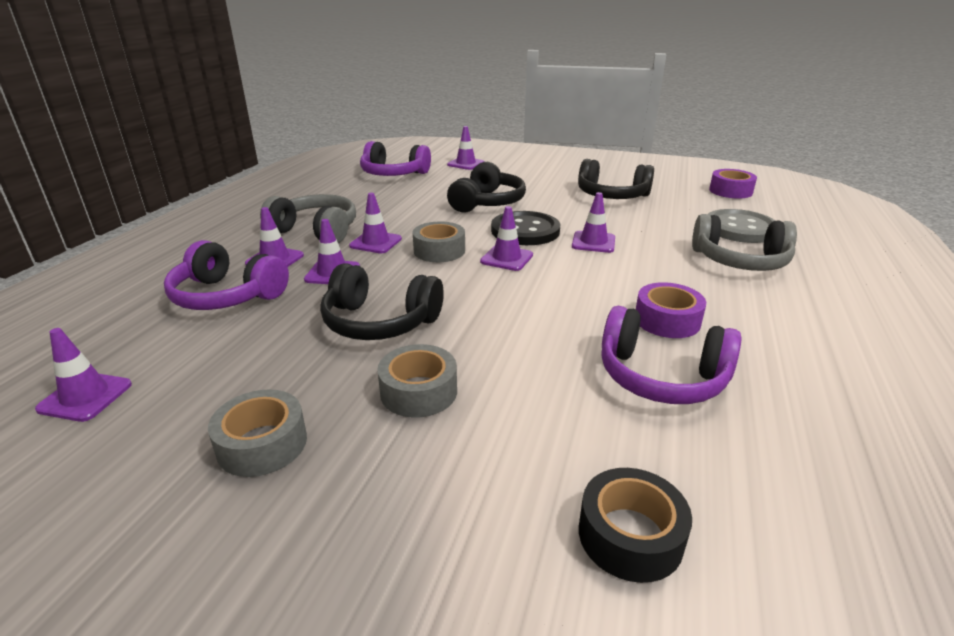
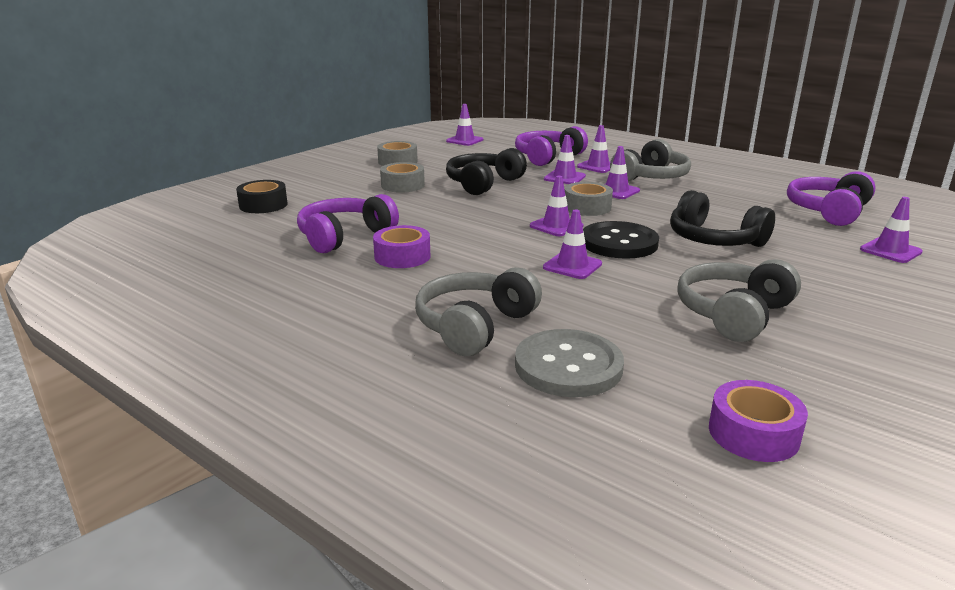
camera: 110 degrees right, 5 degrees down
(611, 196) = (734, 314): black headphones -> grey headphones

